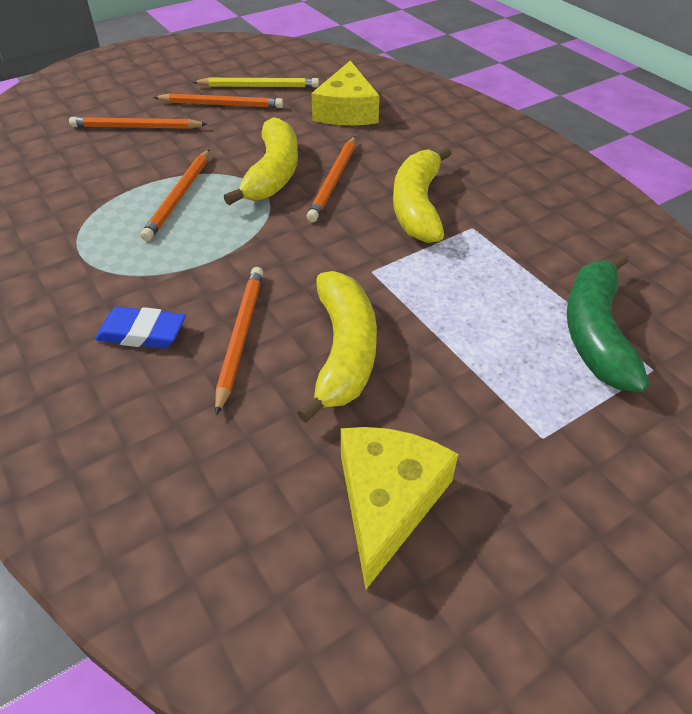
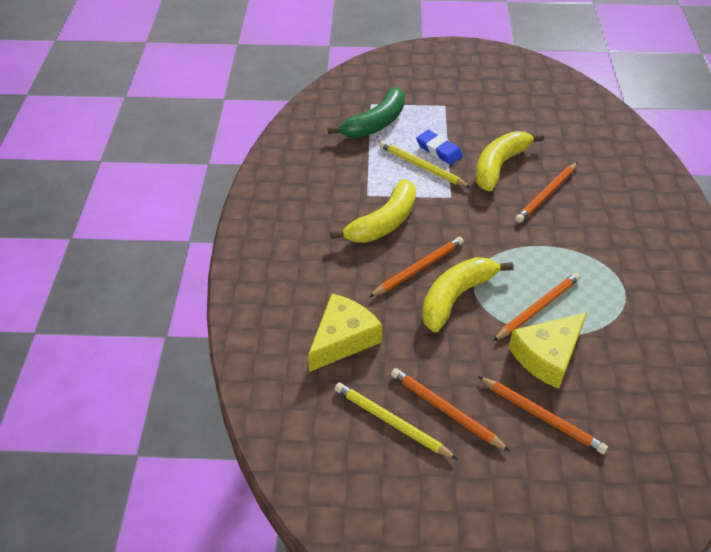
camera: 145 degrees left, 0 degrees up
(142, 333) = (598, 219): blue eraser -> blue eraser (439, 150)
(387, 501) = (523, 114): yellow cheese -> yellow cheese (547, 356)
(451, 294) = (421, 167): none -> yellow pencil

